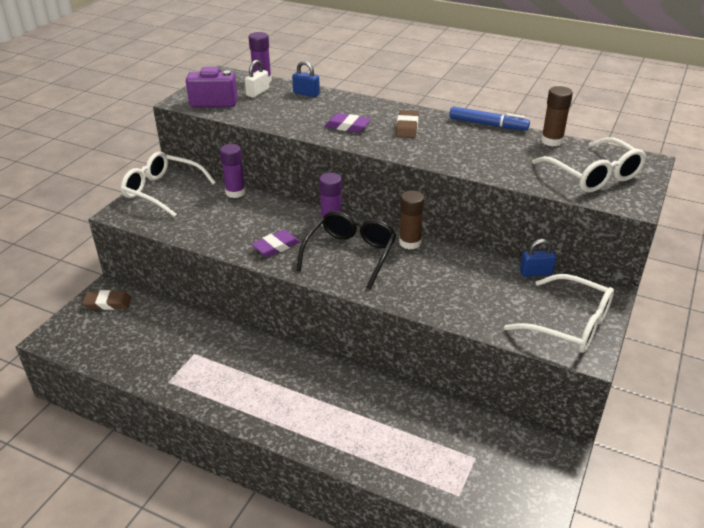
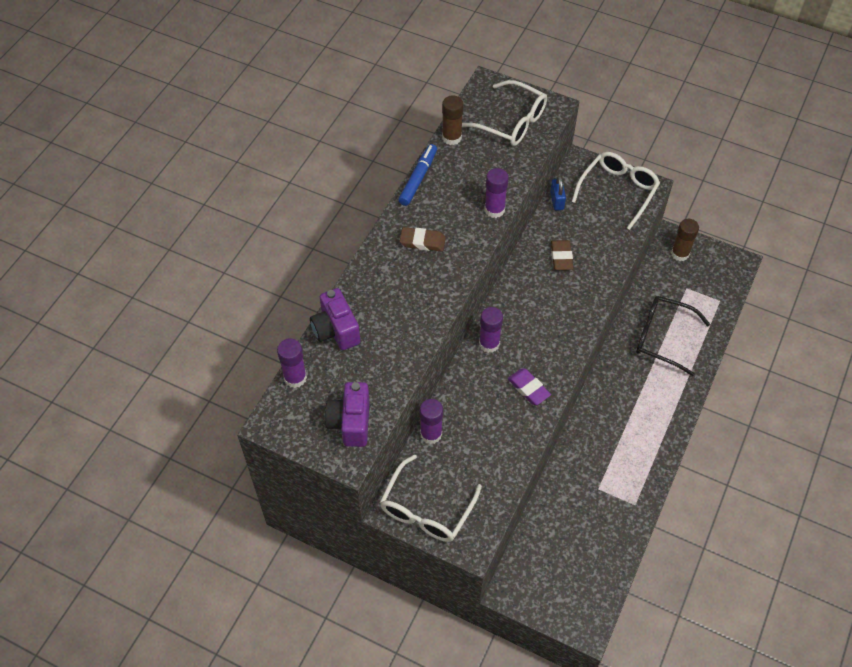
camera: 90 degrees left, 20 degrees up
(108, 303) = (531, 584): brown eraser -> brown eraser (561, 257)
(257, 93) = (330, 379): white padlock -> none
(306, 93) = (336, 330): blue padlock -> purple camera
(347, 126) = (419, 291): purple eraser -> none
(350, 255) = (539, 329): black glasses -> black glasses (663, 338)
(410, 243) = (518, 282): brown glue stick -> brown glue stick (680, 254)
(456, 164) = (494, 210): none -> purple glue stick
(593, 175) = (511, 122): white glasses -> white glasses turned 60 degrees clockwise

